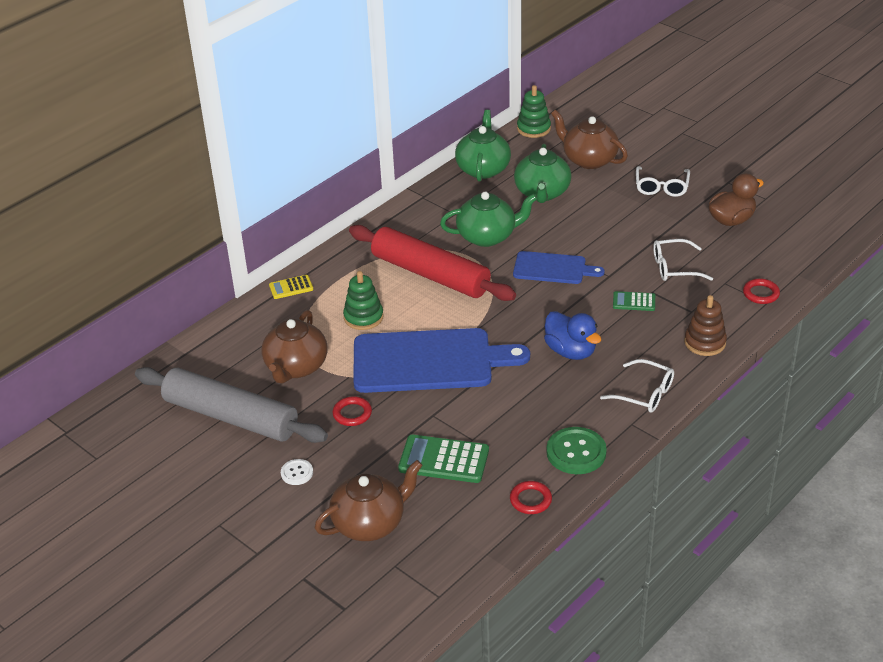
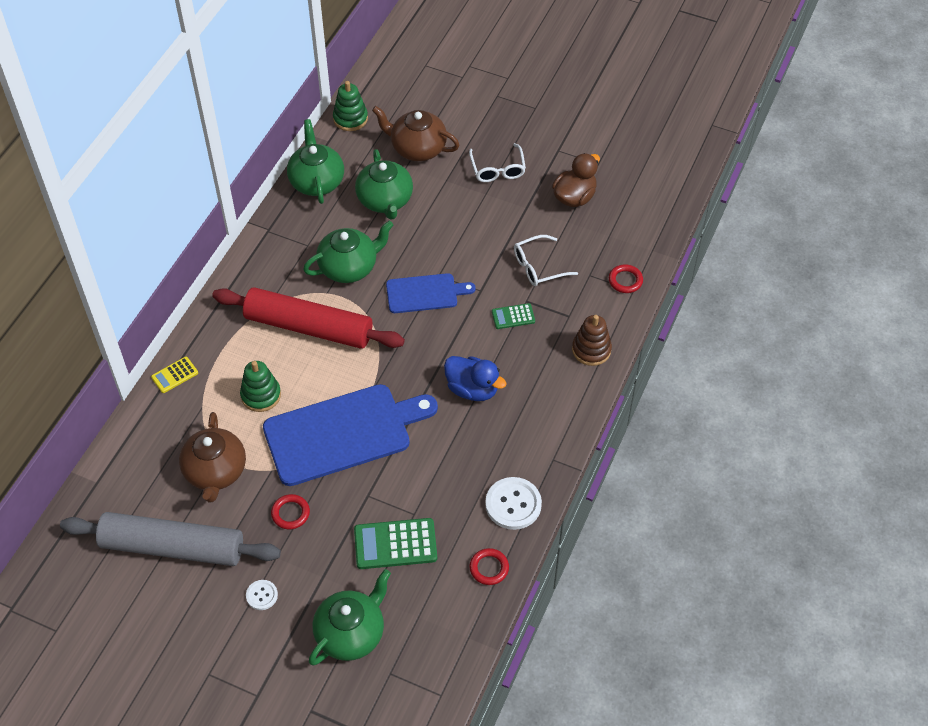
camera: 20 degrees left, 15 degrees up
(370, 523) = (351, 633): brown teapot -> green teapot
(576, 452) = (513, 504): green button -> white button
(644, 393) = (554, 422): white glasses -> none

